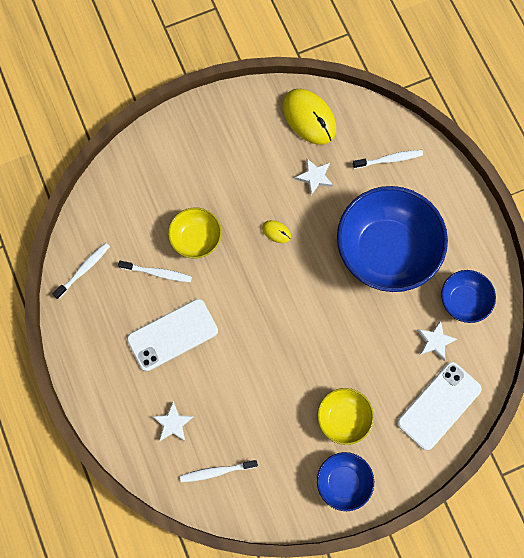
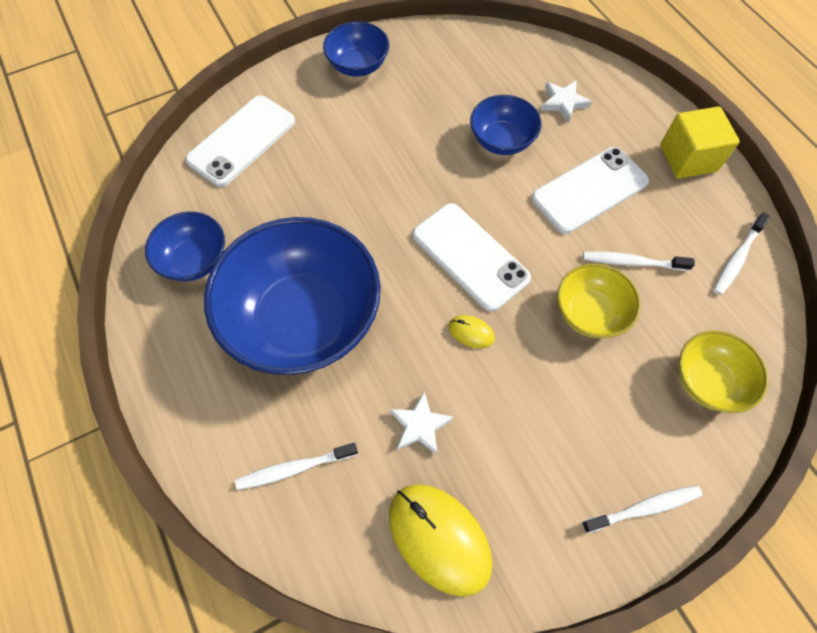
camera: 175 degrees right, 10 degrees down
(89, 357) = (688, 158): none -> yellow cube
(217, 471) = (502, 65): white toothbrush -> white toothbrush (643, 508)
(231, 388) = (501, 140): none -> blue bowl
(269, 287) = (470, 256): none -> white phone
(343, 418) = (360, 121): yellow bowl -> yellow bowl (707, 381)
(435, 341) = (240, 208): white star -> none

